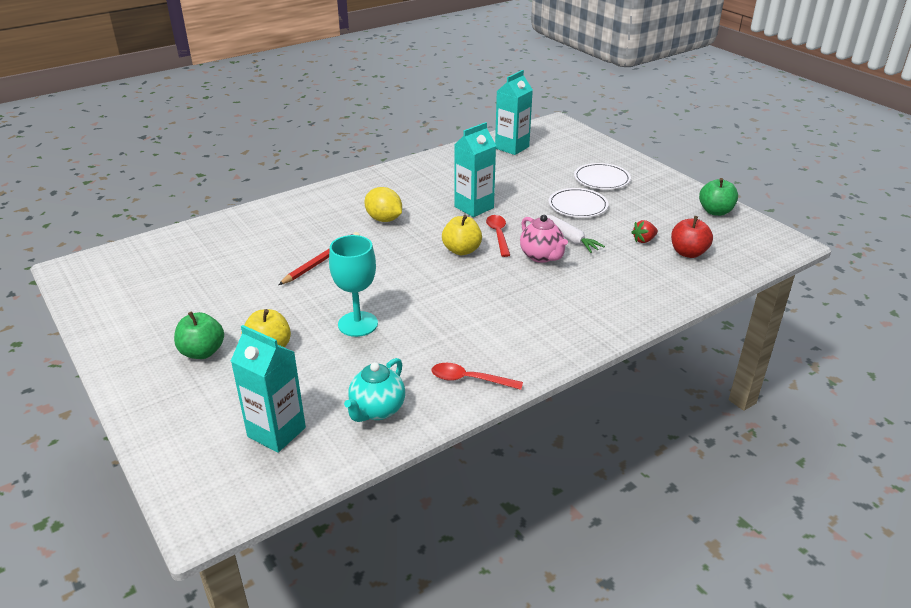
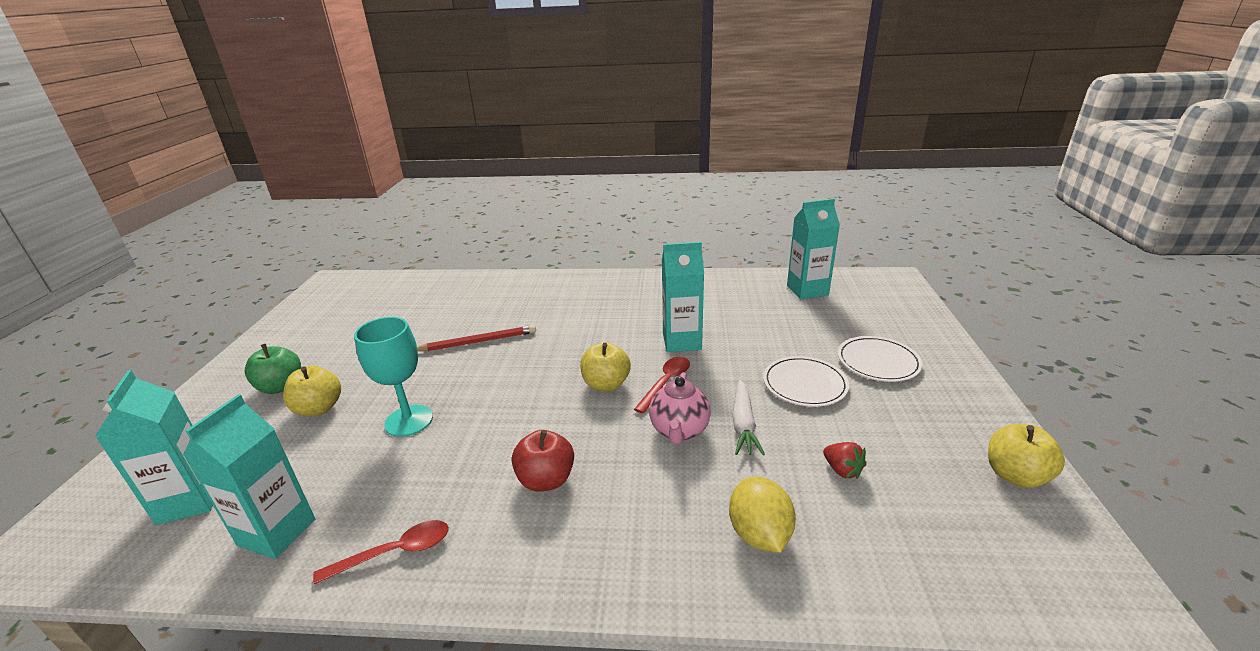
camera: 40 degrees right, 5 degrees down
(377, 410) = (277, 532): turquoise teapot -> turquoise carton
(384, 219) = (582, 322): yellow lemon -> yellow lemon (759, 534)
(469, 379) = (395, 552): red spoon -> red spoon turned 105 degrees clockwise
(644, 240) = (842, 470): red strawberry -> red strawberry turned 135 degrees counterclockwise
(688, 253) = (893, 523): red apple -> red apple (546, 480)
(715, 211) = (1015, 475): green apple -> yellow apple

